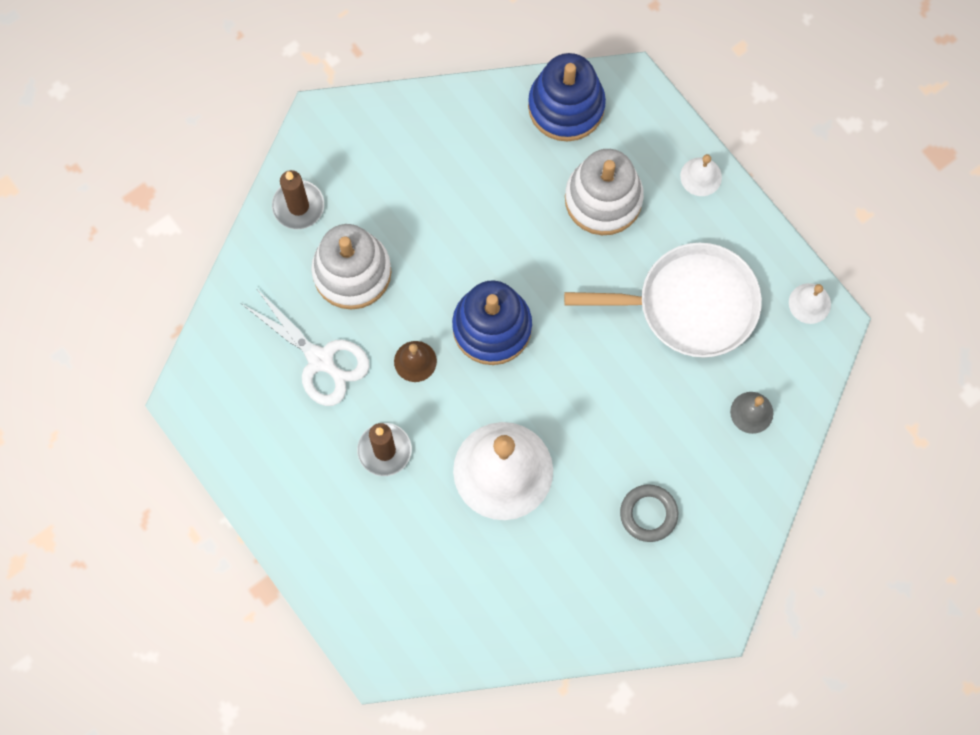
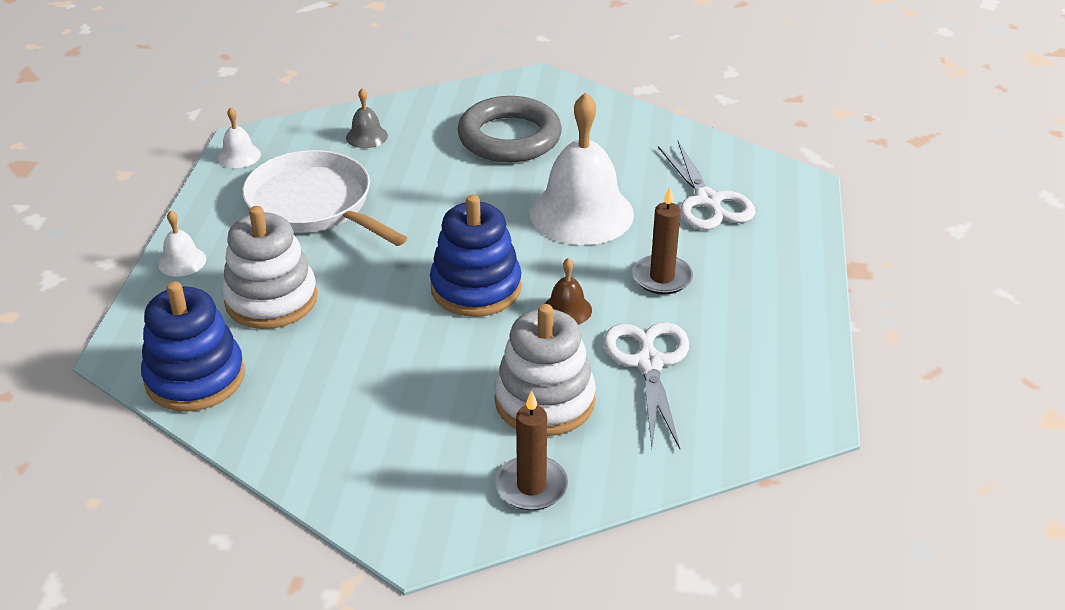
camera: 135 degrees left, 35 degrees down
(429, 571) = (707, 201): none -> white scissors
(648, 514) = (509, 137): grey ring -> grey ring, size x1.86

